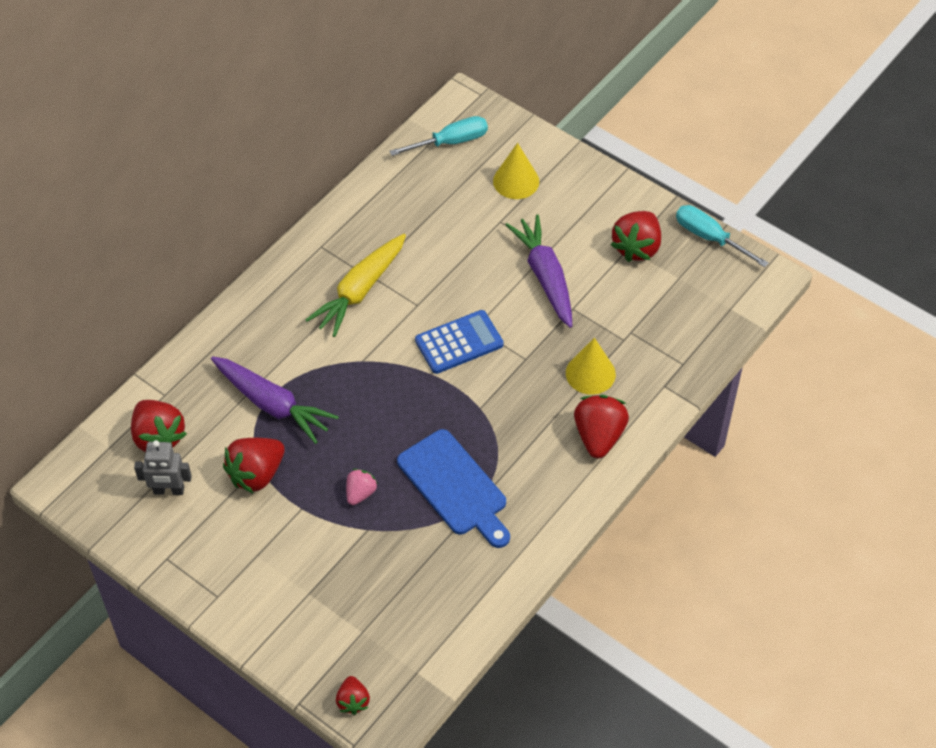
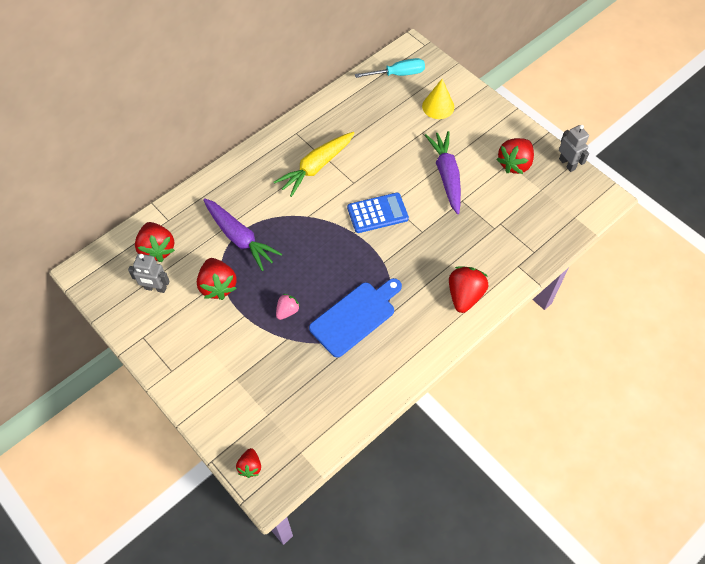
camera: 10 degrees right, 5 degrees up
(256, 474) = (218, 286): red strawberry -> red strawberry turned 75 degrees counterclockwise
(455, 486) = (355, 316): blue cutting board -> blue cutting board turned 105 degrees counterclockwise
(590, 373) = (466, 249): yellow cone -> none
(709, 237) = (567, 164): turquoise screwdriver -> grey robot

